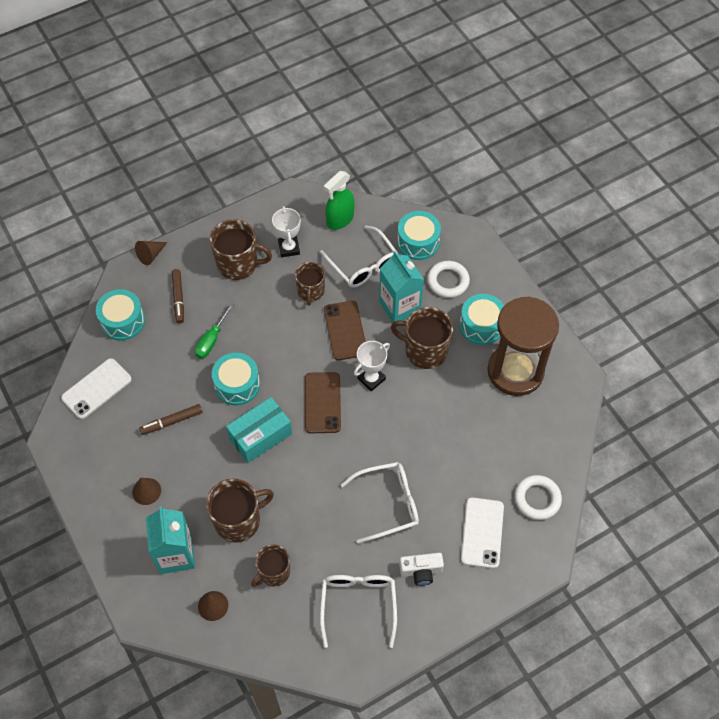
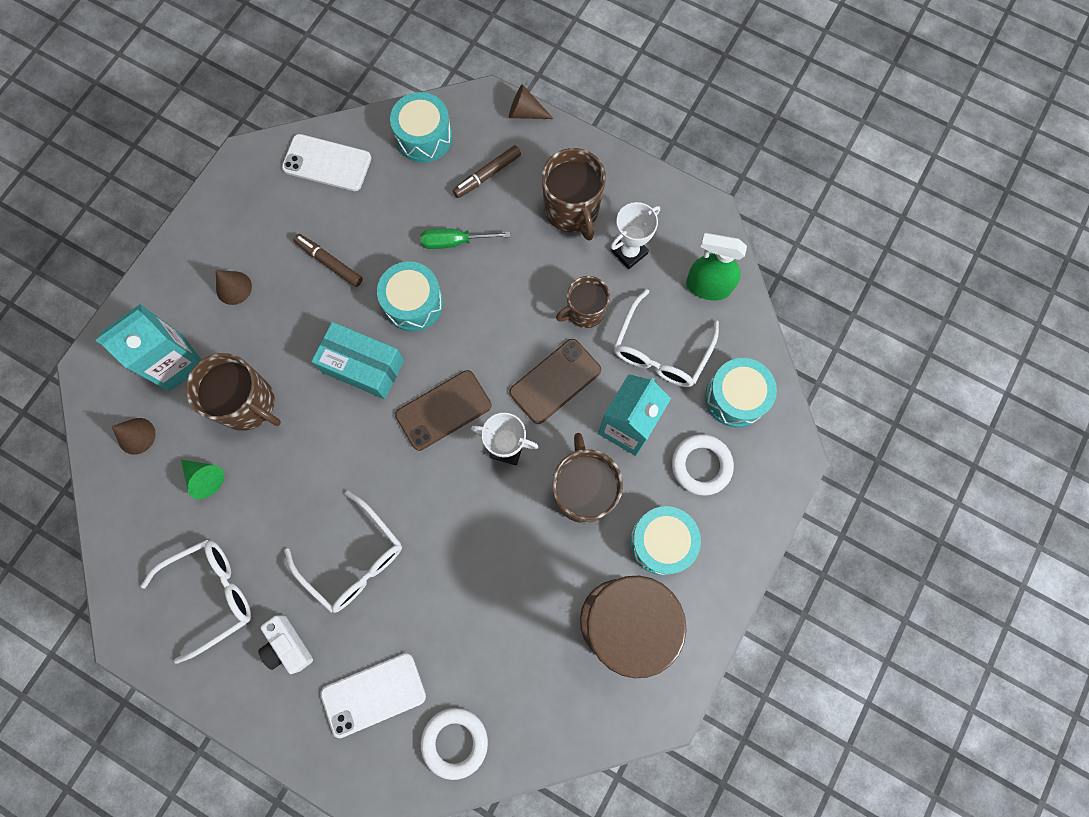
camera: 60 degrees right, 15 degrees up
(274, 572) = (205, 478): brown mug -> green cone

